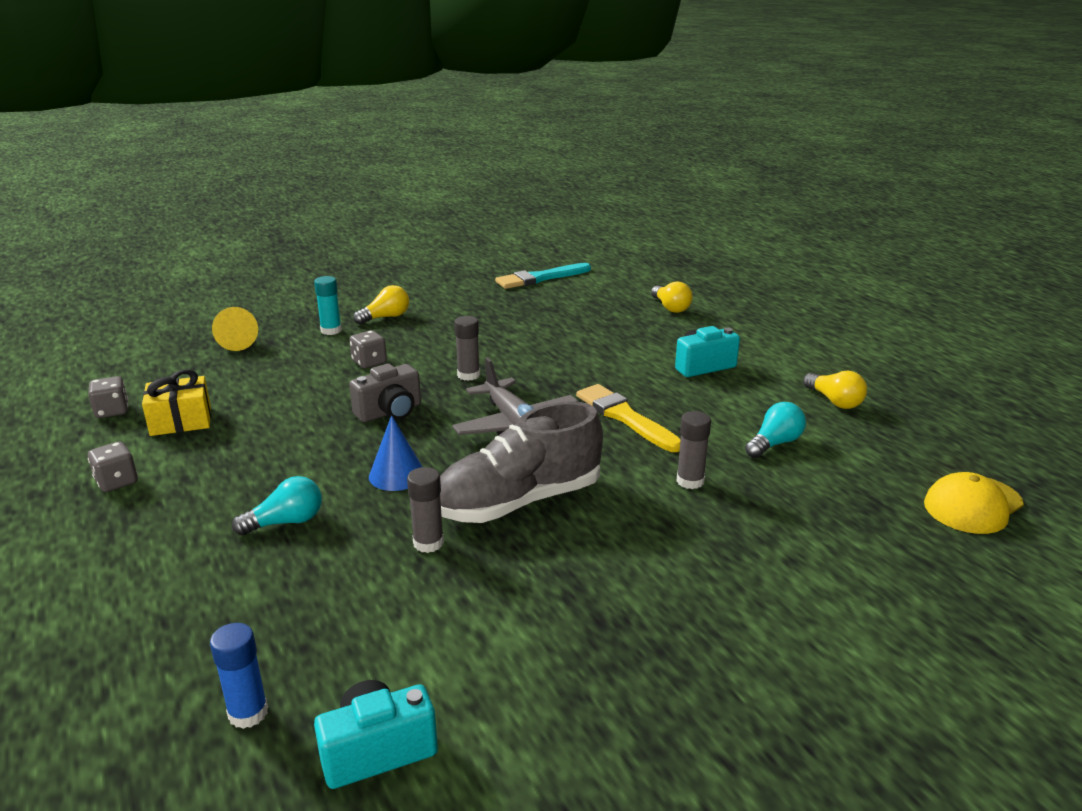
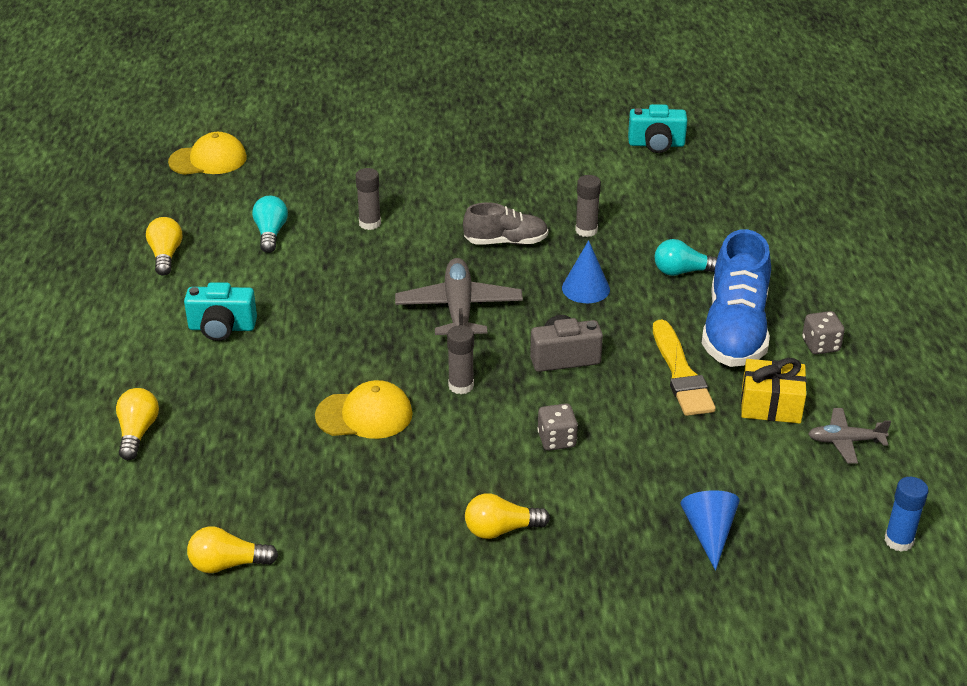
camera: 155 degrees left, 10 degrees up
(112, 411) = (845, 441): grey dice -> grey plane
(216, 474) = (735, 330): none -> blue shoe
(236, 342) = (709, 533): yellow cone -> blue cone
(248, 713) = (718, 173): blue glue stick -> blue glue stick (898, 541)
(331, 330) = (582, 521): turquoise glue stick -> none
(519, 502) = (506, 242): grey shoe -> grey shoe, size x0.59
(528, 345) = (364, 415): none -> yellow cap
(540, 278) = (228, 564): turquoise brush -> yellow light bulb
(625, 417) = (358, 290): yellow brush -> yellow brush (680, 373)
(774, 443) = (270, 233): turquoise light bulb -> turquoise light bulb turned 105 degrees clockwise

